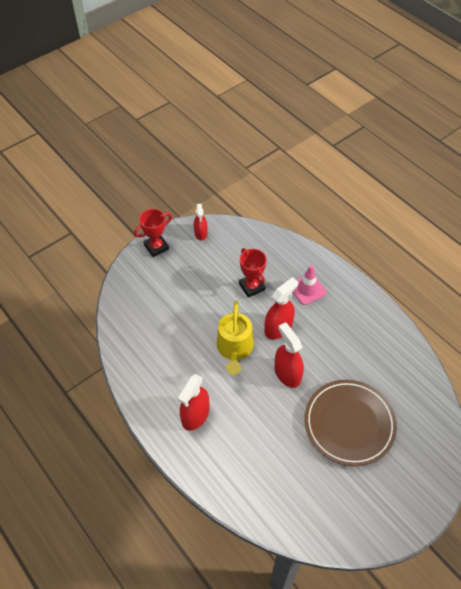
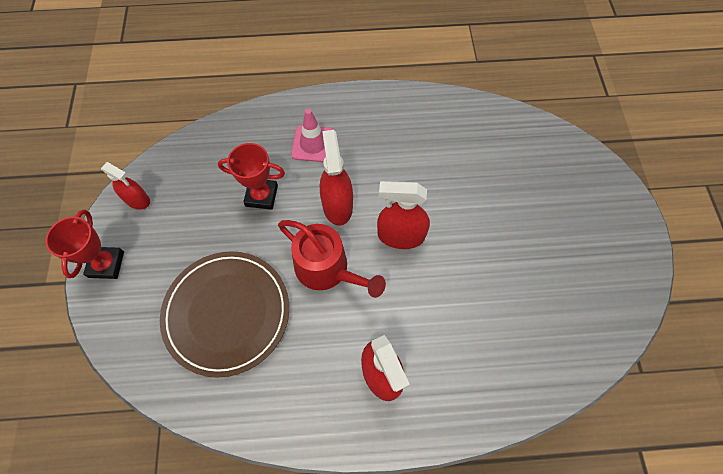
camera: 55 degrees left, 10 degrees up
(234, 348) = (327, 269): yellow watering can -> red watering can
(349, 424) = (501, 217): brown plate -> brown plate (227, 313)

